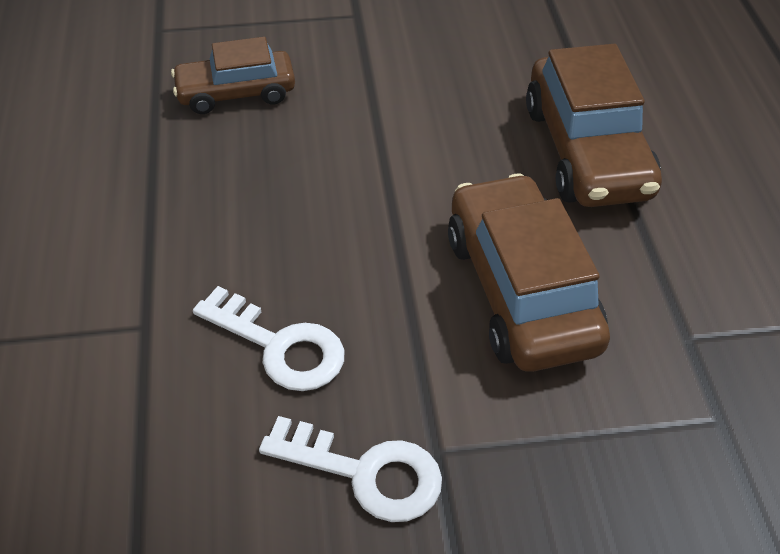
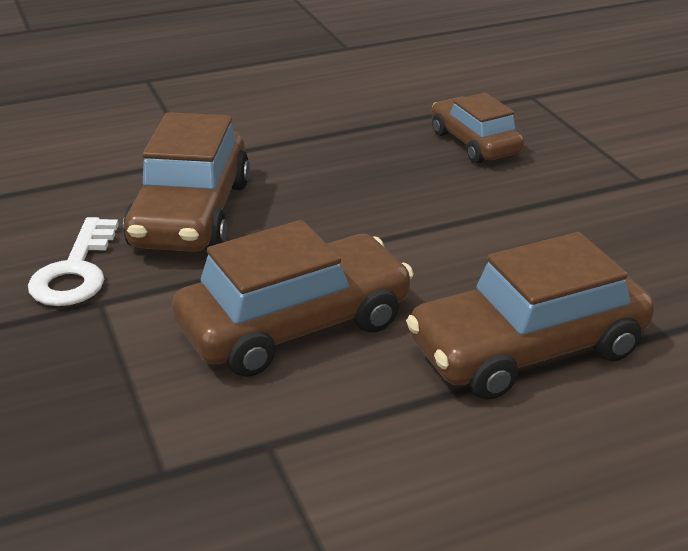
camera: 75 degrees right, 15 degrees down
(280, 346) = (191, 214): white key -> brown car

